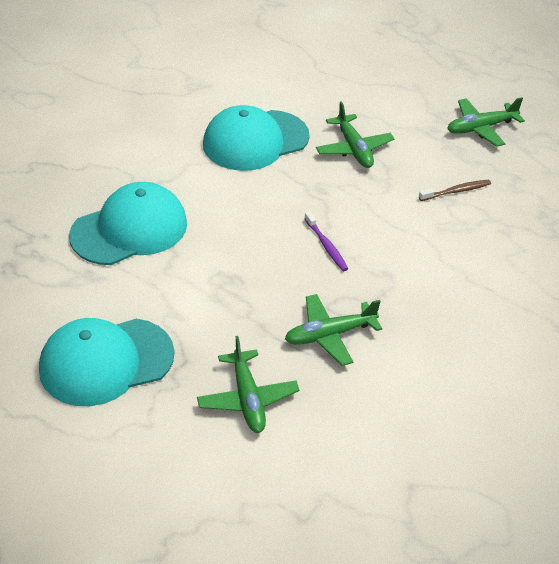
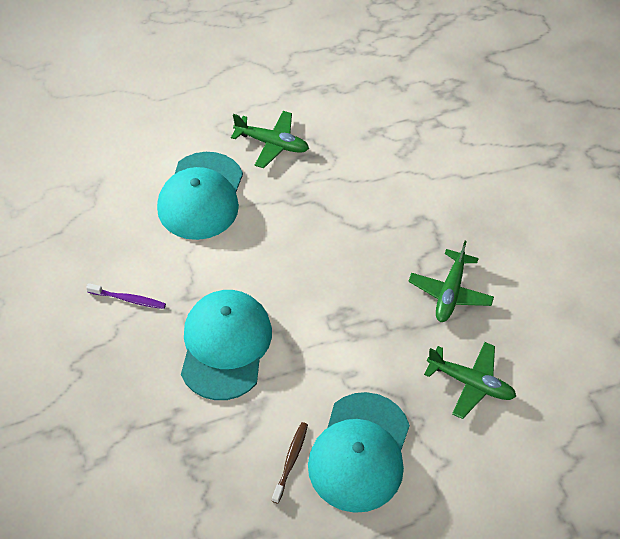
camera: 50 degrees left, 10 degrees up
(326, 246) = (360, 233): purple toothbrush -> purple toothbrush (128, 299)
(456, 191) = (374, 120): brown toothbrush -> brown toothbrush (291, 461)
(481, 128) = (323, 58): green plane -> none

